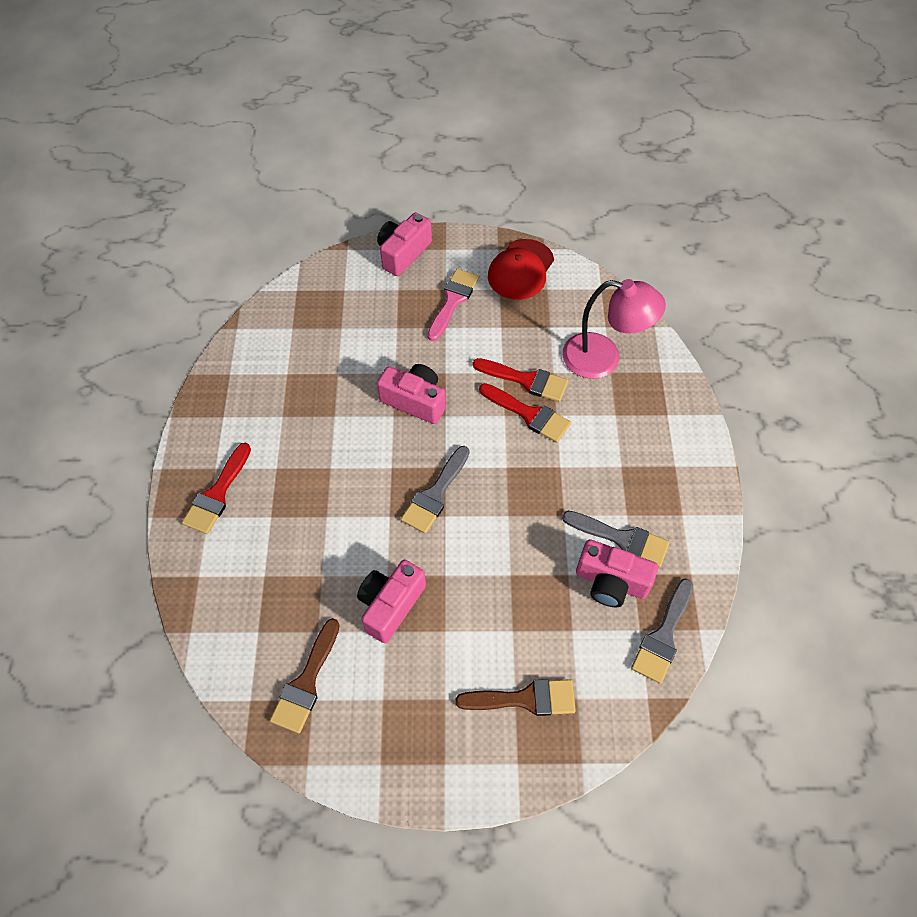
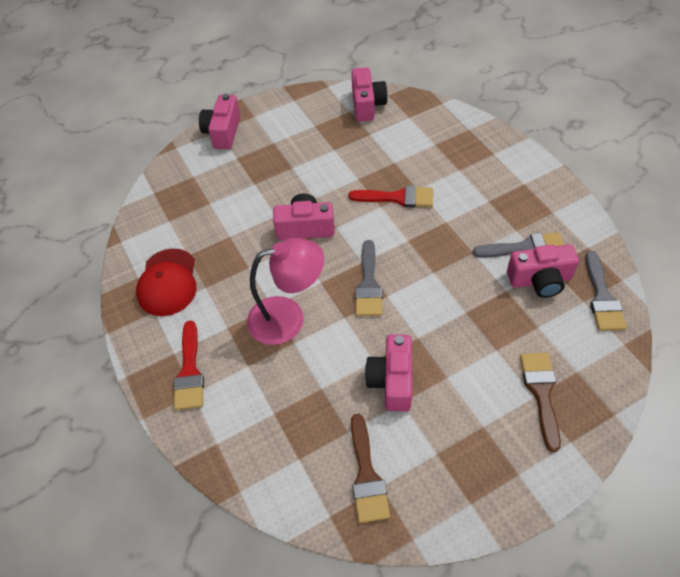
camera: 25 degrees left, 5 degrees down
(453, 301) = (285, 147): pink brush -> none
(521, 270) = (321, 106): red cap -> red cap (168, 282)
(525, 699) = (541, 393): brown brush -> brown brush turned 60 degrees counterclockwise
(526, 380) = (379, 176): red brush -> none
(570, 290) = (367, 105): none -> pink camera
(603, 359) = (423, 138): pink lamp -> pink lamp (288, 318)

